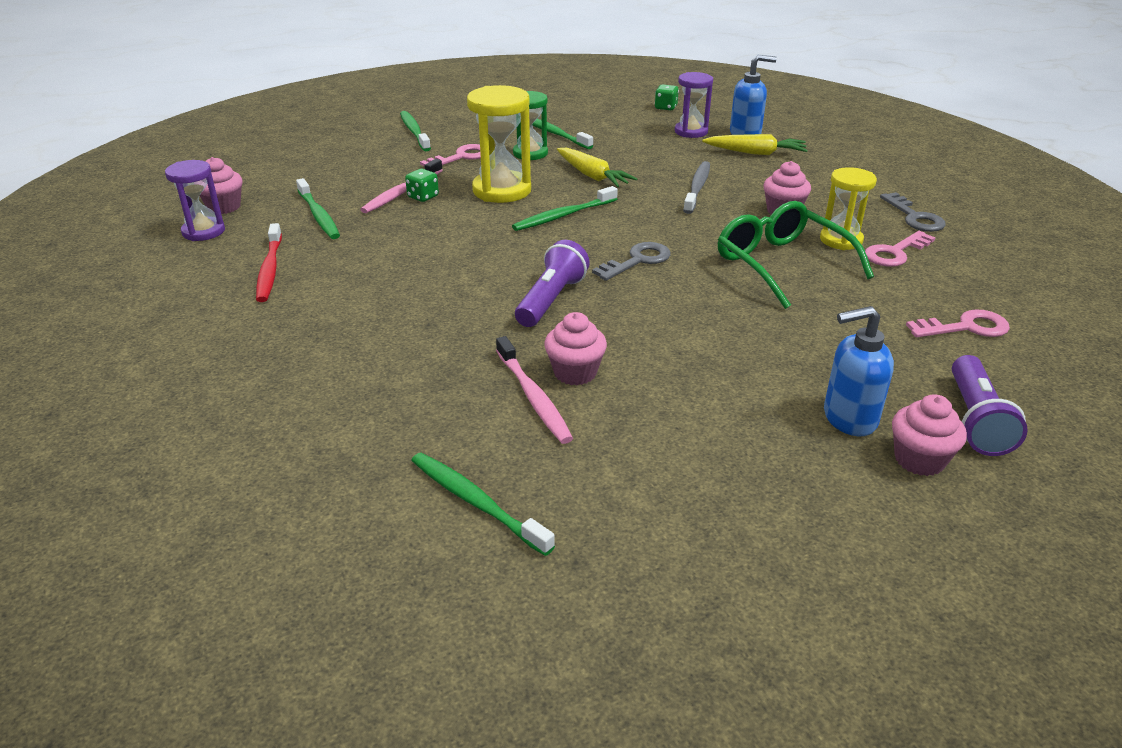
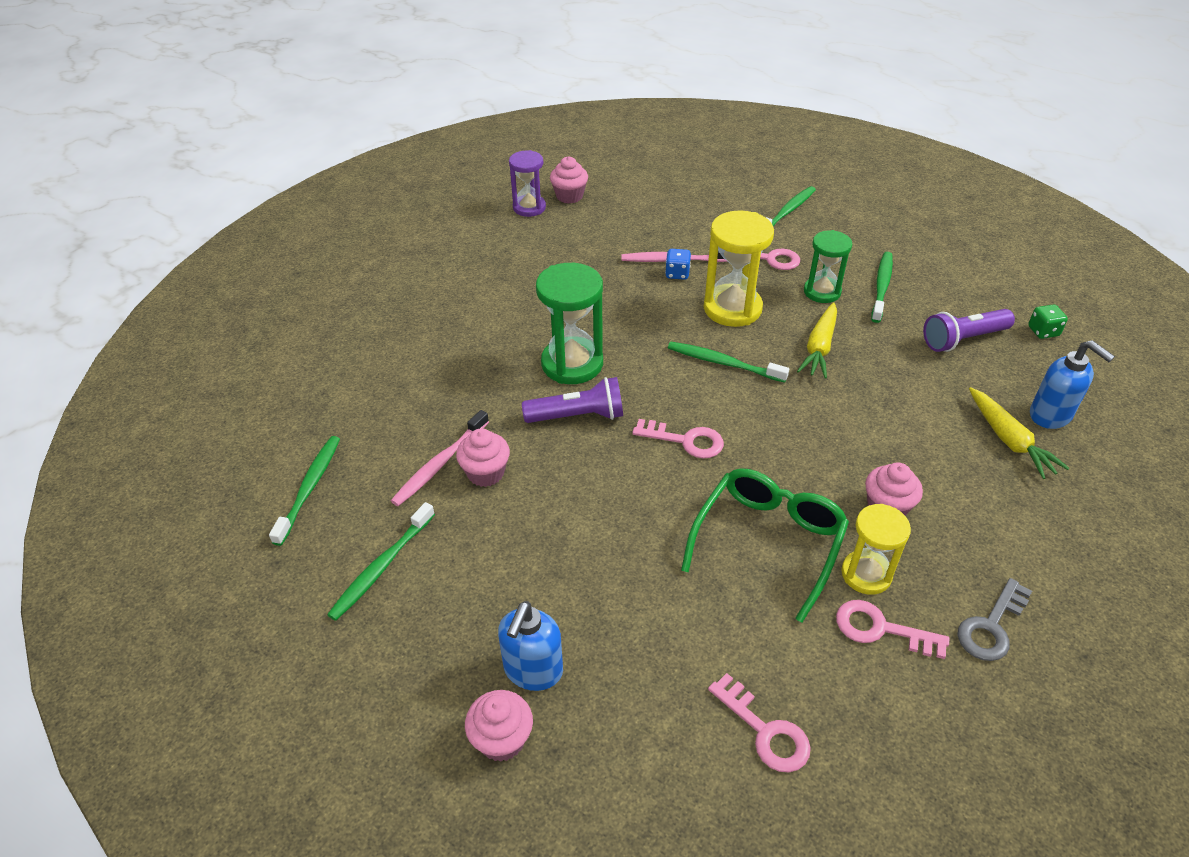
camera: 60 degrees right, 10 degrees up
(269, 270) = (505, 262): red toothbrush -> none
(319, 216) = (597, 241): green toothbrush -> green toothbrush (381, 567)
(423, 197) = (677, 274): green dice -> blue dice
(476, 281) = (572, 364): none -> green hourglass
(637, 261) = (685, 440): grey key -> pink key
(691, 132) = (1003, 373): purple hourglass -> none
(697, 188) = (872, 426): grey toothbrush -> none
(849, 418) = (533, 671): blue soap dispenser -> blue soap dispenser turned 120 degrees counterclockwise
(976, 420) = (591, 773): purple flashlight -> purple flashlight (963, 339)

